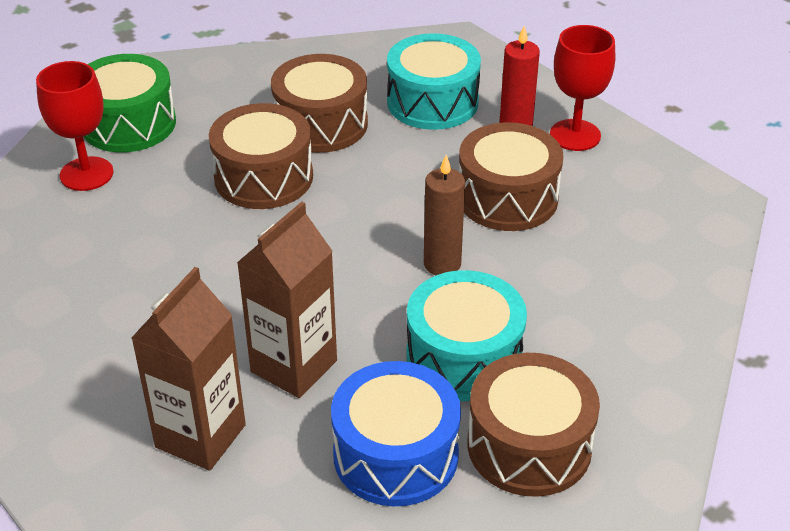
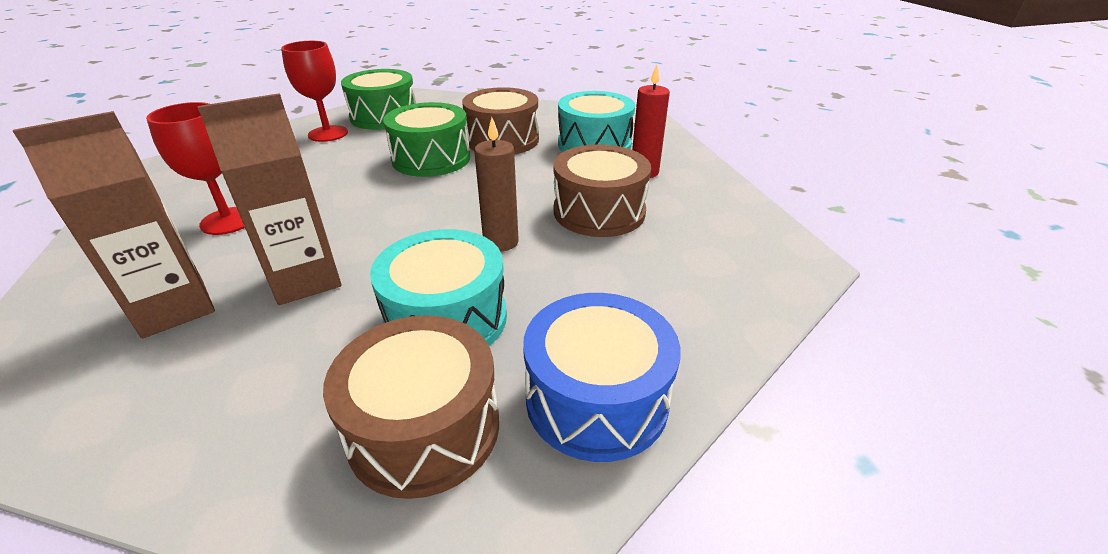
camera: 25 degrees right, 5 degrees down
(263, 177) = (431, 159): brown drum -> green drum
(395, 455) = (294, 385): blue drum -> blue drum (596, 399)
(575, 135) = (693, 185): red goblet -> red goblet (228, 221)

